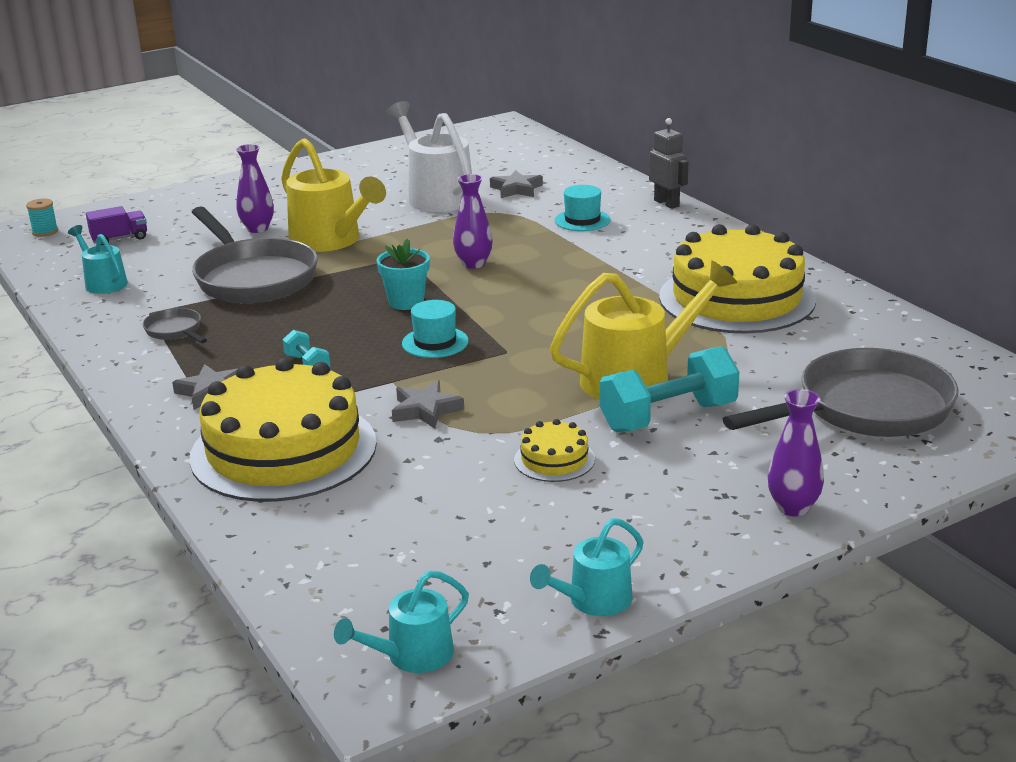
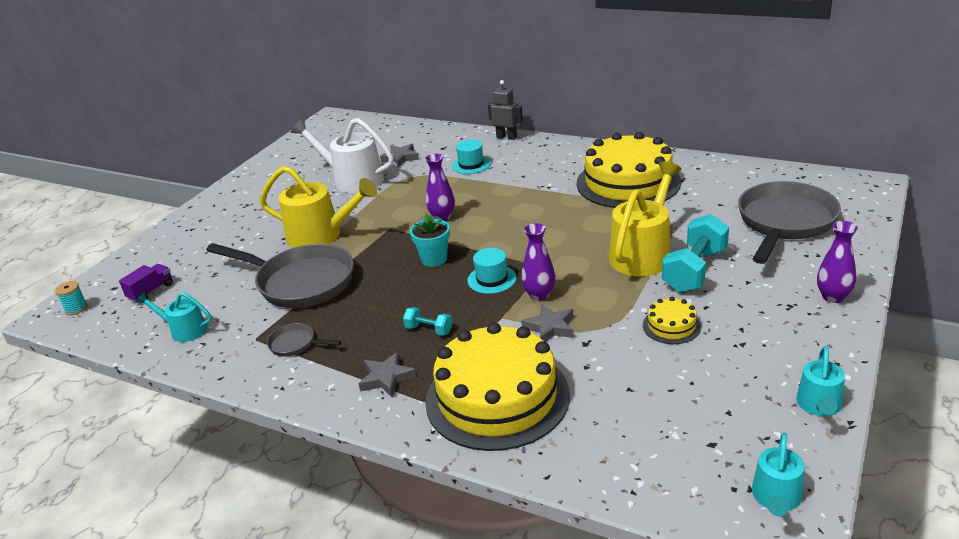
camera: 30 degrees left, 5 degrees up
(257, 229) = (254, 245): purple vase -> purple vase (539, 295)

